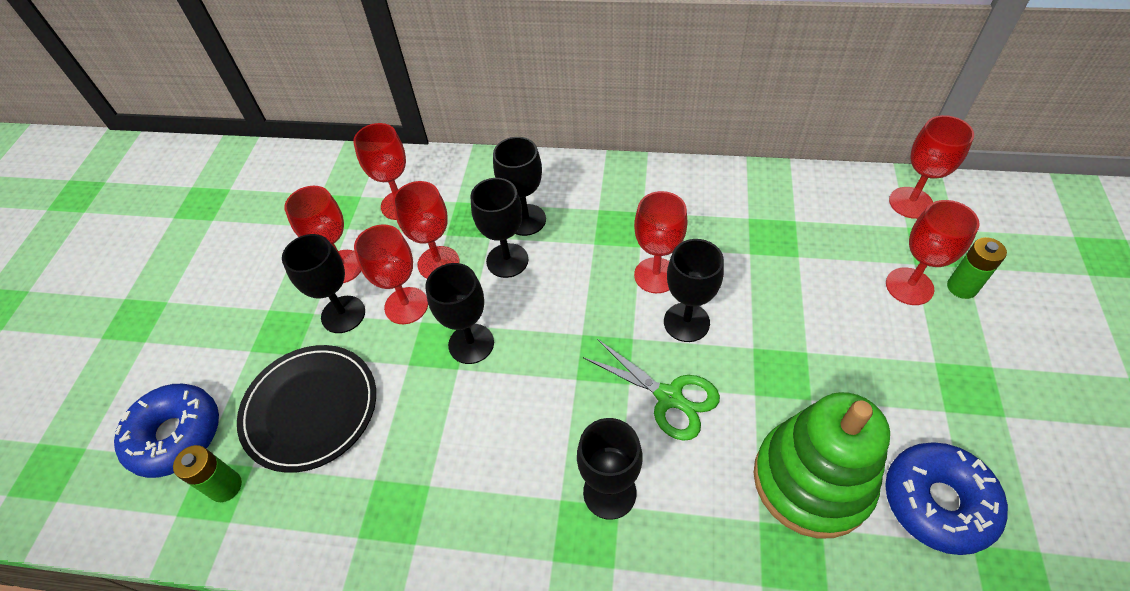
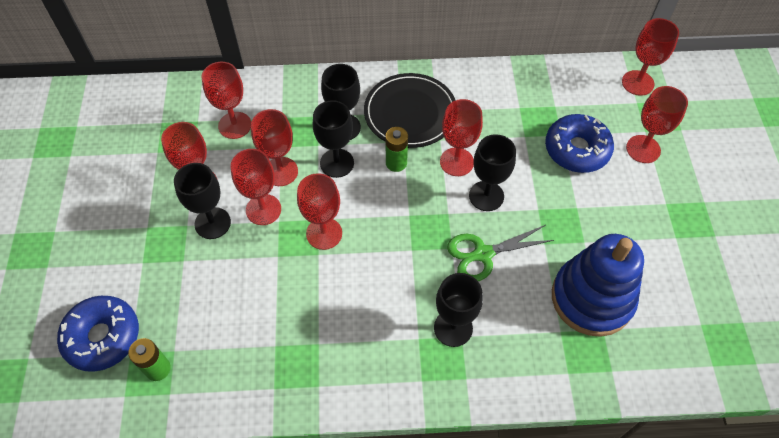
camera: 15 degrees left, 5 degrees up
(310, 409) = (208, 301): black plate -> black plate (410, 113)
(471, 344) = (324, 233): black goblet -> red goblet
(669, 397) = (483, 254): green scissors -> green scissors turned 135 degrees clockwise
(811, 480) = (592, 298): green stacking toy -> blue stacking toy
(937, 502) = (676, 300): blue donut -> blue donut (576, 149)
(962, 287) = (679, 145): green battery -> green battery (396, 163)

